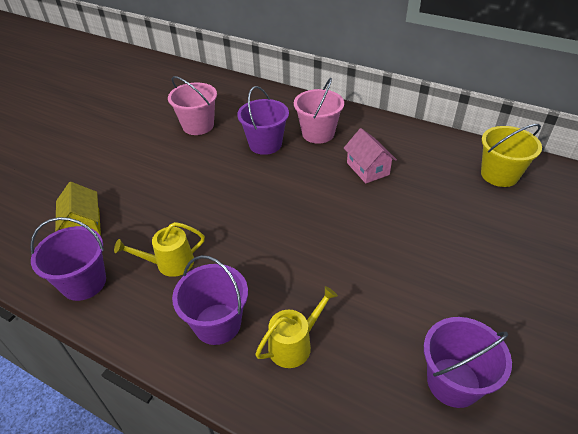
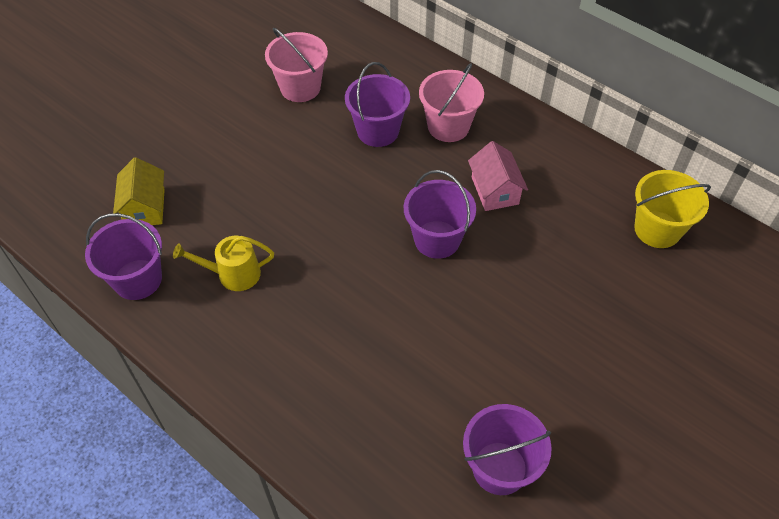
camera: 10 degrees right, 10 degrees up
(217, 324) = (271, 355): purple bucket -> purple bucket (437, 239)
(294, 344) = (346, 394): yellow watering can -> none

